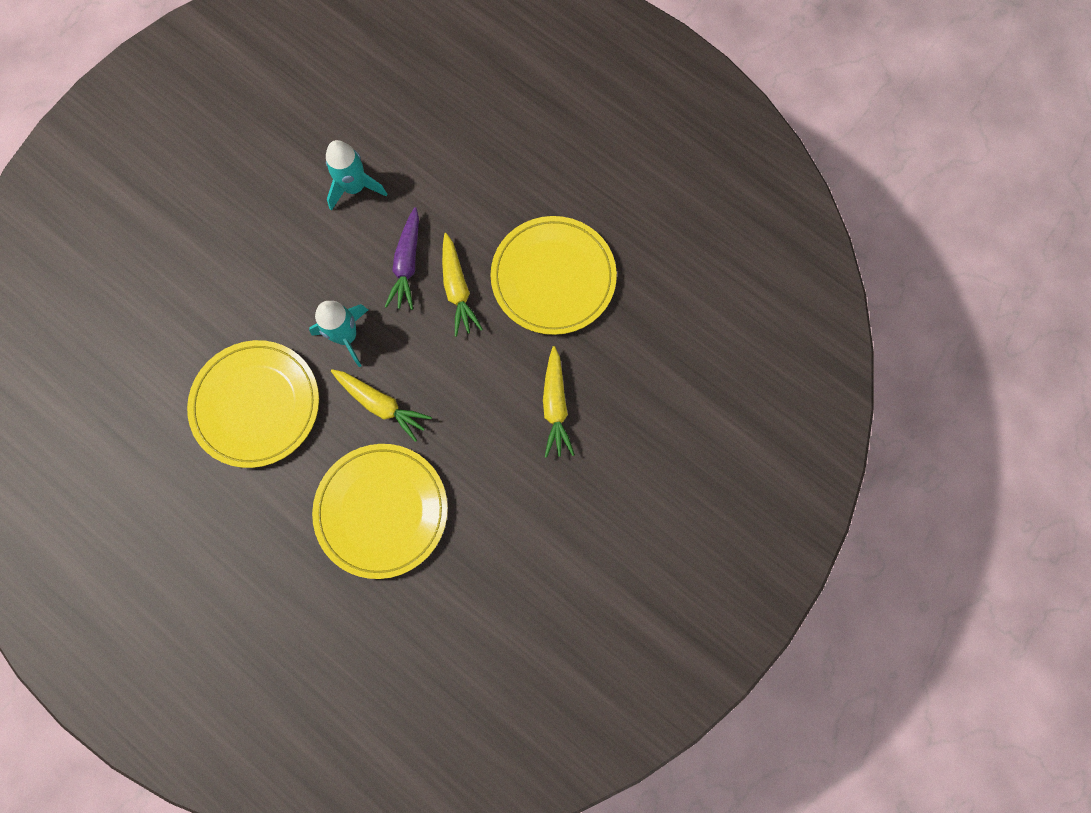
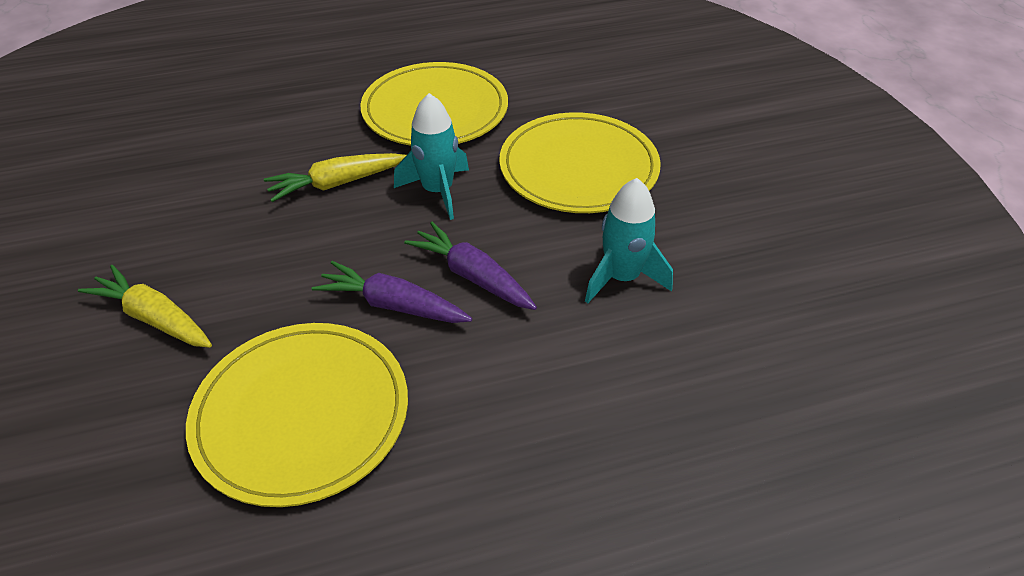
camera: 125 degrees right, 30 degrees down
(381, 511) = (241, 141): yellow plate -> yellow plate (578, 168)
(457, 289) = (393, 305): yellow carrot -> purple carrot

